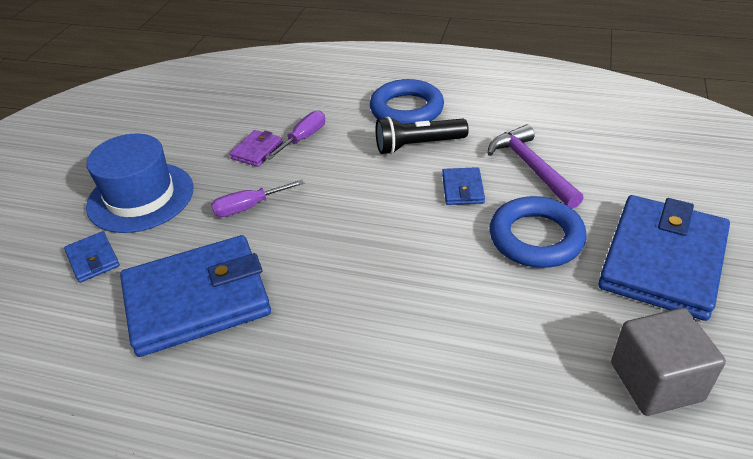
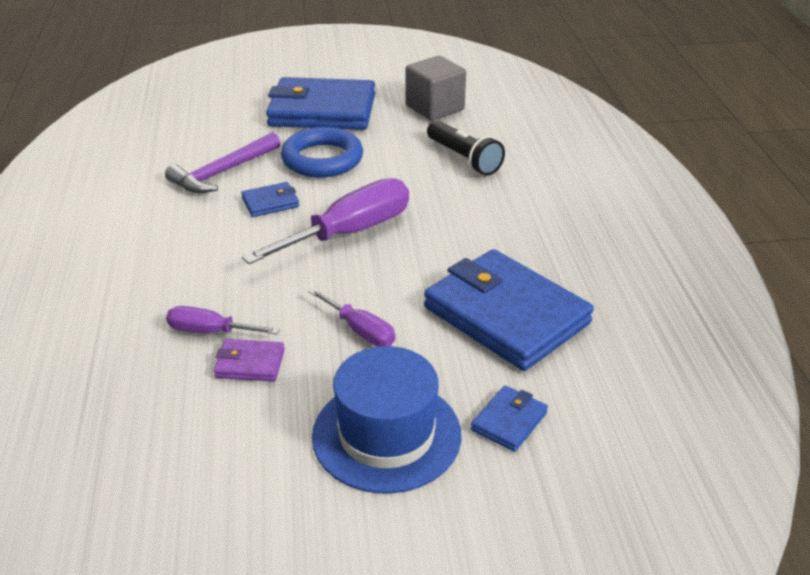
camera: 115 degrees left, 5 degrees down
(385, 229) = (349, 232): none -> purple screwdriver
(406, 109) = (126, 266): blue ring -> none
(418, 145) = (202, 242): black flashlight -> black flashlight (464, 159)

